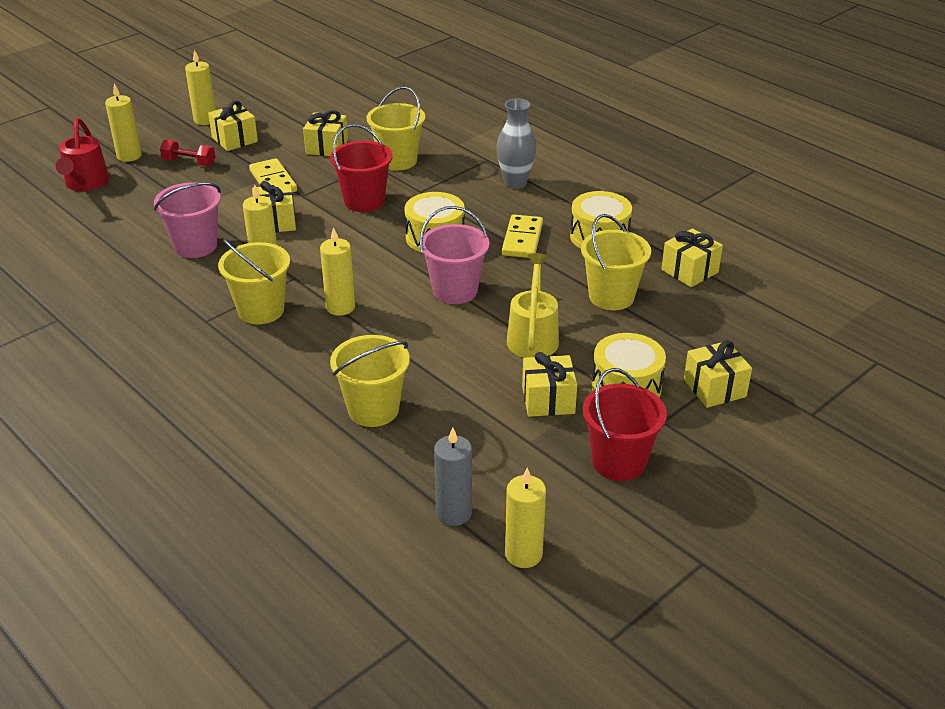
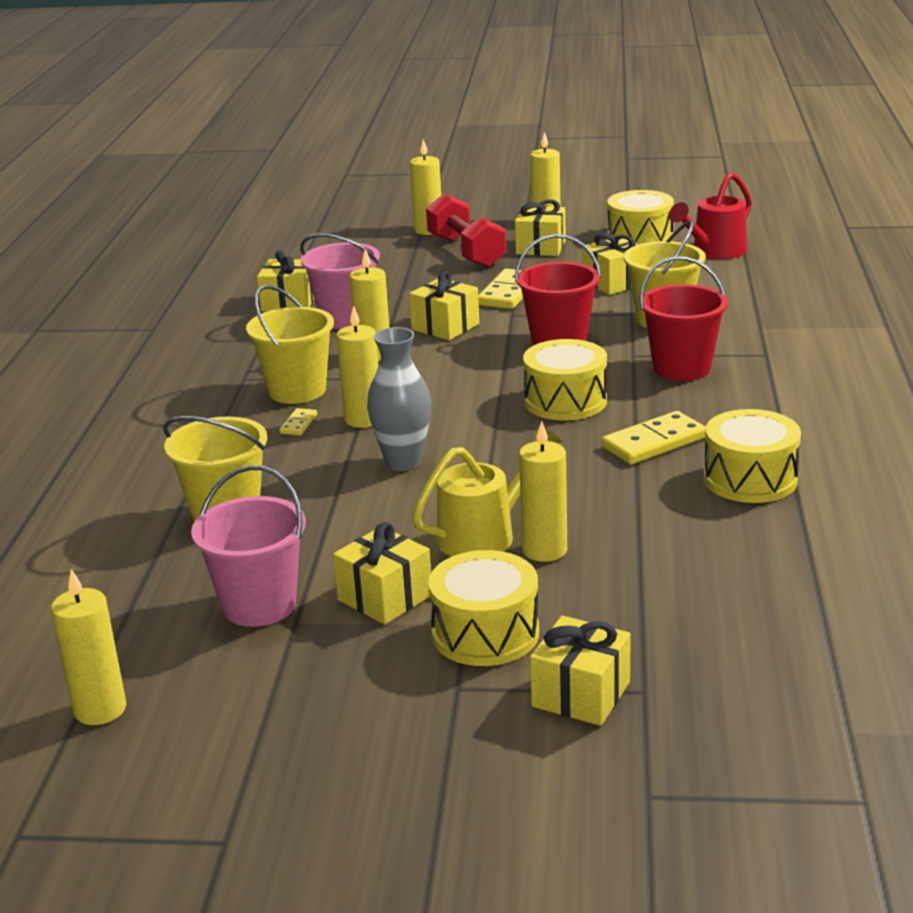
camera: 50 degrees right, 10 degrees down
(85, 184) = (356, 239): red watering can -> red watering can (714, 252)
(189, 162) = (466, 252): red dumbbell -> red dumbbell, size x1.72
(287, 109) = (640, 238): none -> yellow drum
(305, 331) = (298, 424): none -> yellow domino
(454, 513) = (119, 636): grey candle -> none
(455, 291) = (491, 456): pink bucket -> pink bucket (259, 605)
(515, 183) = (753, 388): grey vase -> grey vase (403, 462)
(575, 328) = (544, 550): none -> yellow candle
(611, 297) = (645, 542): yellow bucket -> none
(619, 462) = (337, 694): red bucket -> red bucket (681, 368)
(689, 271) = (796, 565): yellow gift -> yellow gift (289, 303)

